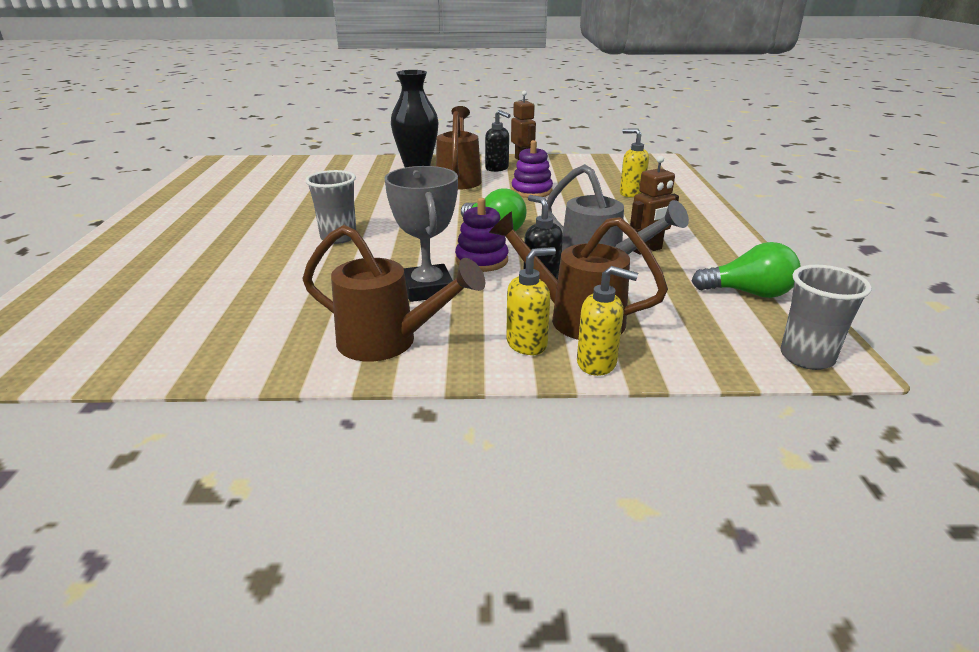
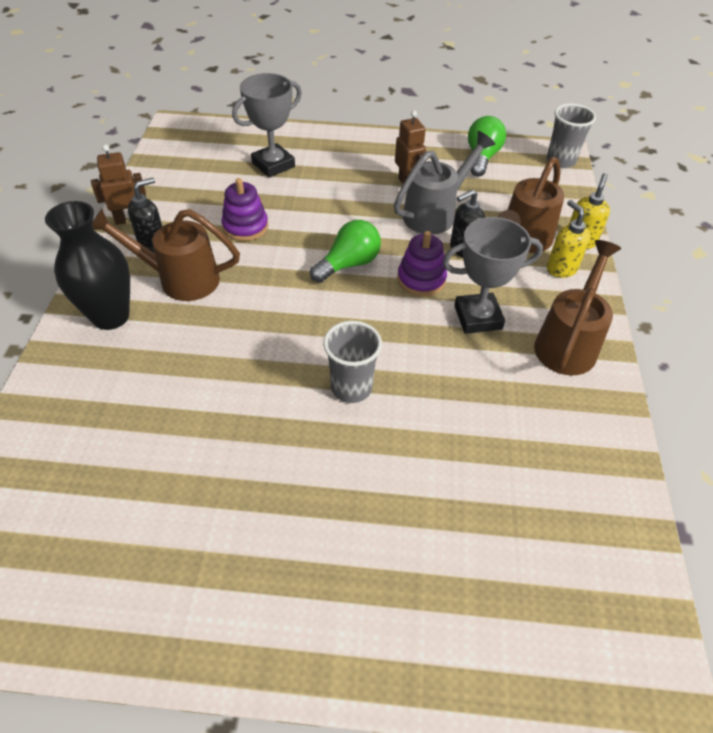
camera: 85 degrees left, 20 degrees up
(631, 193) = (273, 165): yellow soap dispenser -> grey trophy

